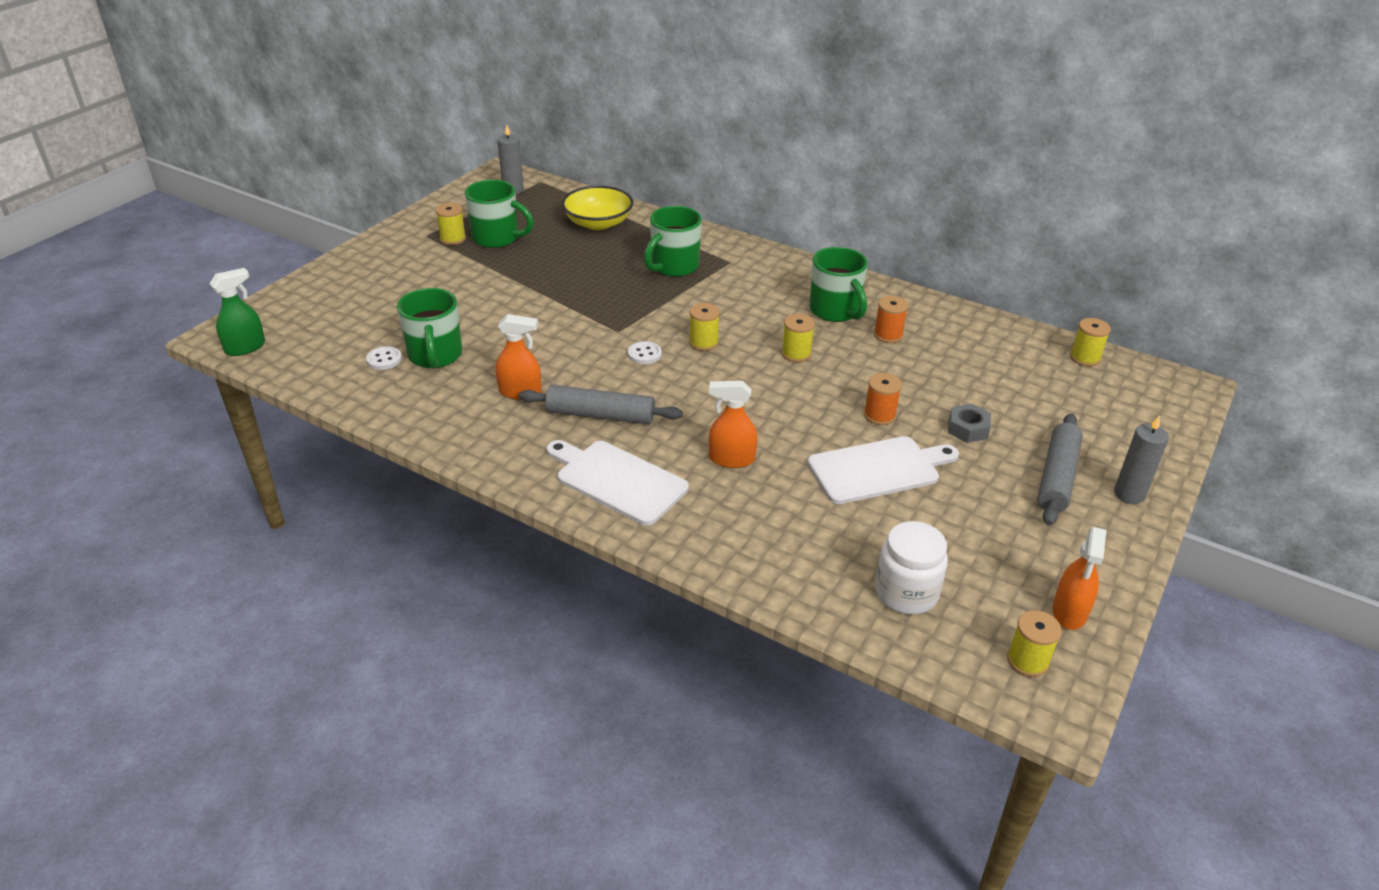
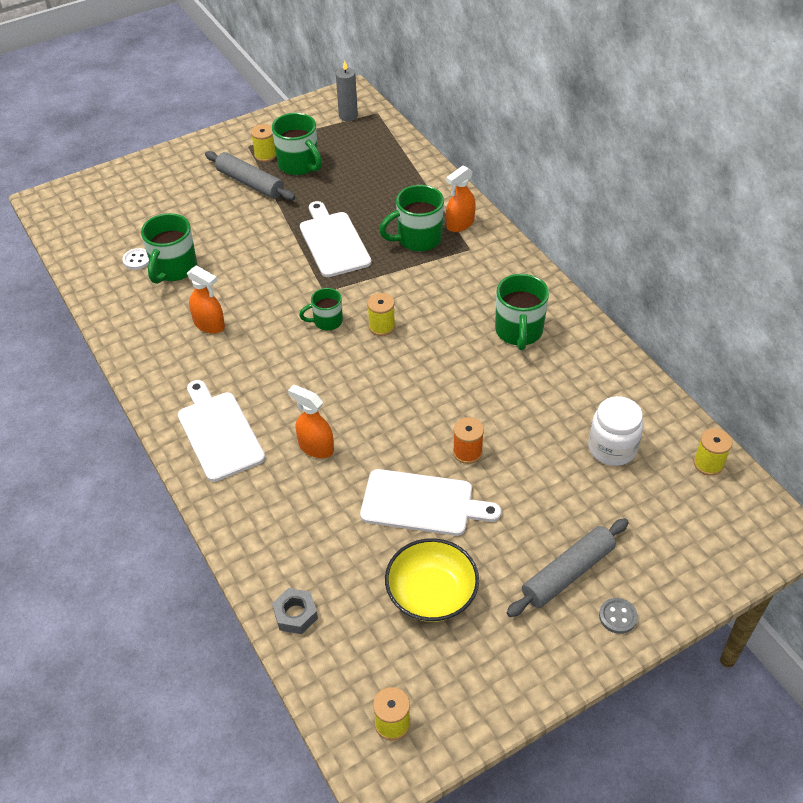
camera: 30 degrees right, 10 degrees up
(245, 347) = (55, 216): green spray bottle -> none
(591, 290) = (333, 242): none -> white cutting board
(598, 223) = (391, 172): yellow bowl -> yellow bowl (431, 593)
(600, 415) = (250, 368): grey rolling pin -> grey rolling pin (250, 183)
(644, 354) = (326, 321): white button -> green mug
(796, 354) = (448, 365): yellow spool -> none
(888, 335) = (544, 373): orange spool -> none
(906, 593) = (350, 623): white jar -> white jar (612, 448)
(968, 428) = (532, 495): grey nut -> grey nut (295, 614)
(1069, 612) = (463, 699): orange spray bottle -> orange spray bottle (460, 224)
(1129, 494) = (617, 616): grey candle -> grey button

